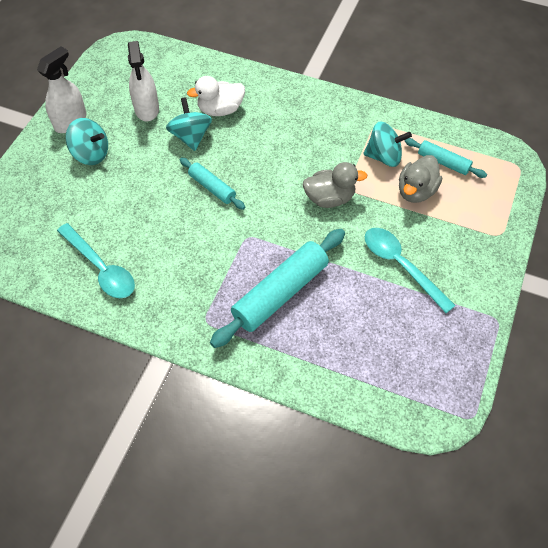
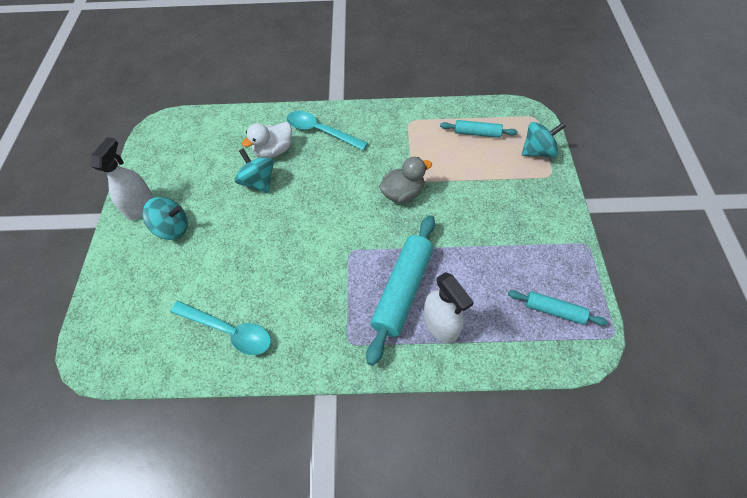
camera: 20 degrees left, 0 degrees up
(147, 109) = (207, 171): white spray bottle -> white spray bottle (441, 324)
(212, 188) = (298, 220): turquoise rolling pin -> turquoise rolling pin (554, 311)
(384, 157) = (429, 144): turquoise spinning top -> turquoise spinning top (538, 151)
(401, 266) = (489, 228): turquoise spoon -> turquoise spoon (320, 131)
(416, 191) = (468, 163): grey duck -> none

